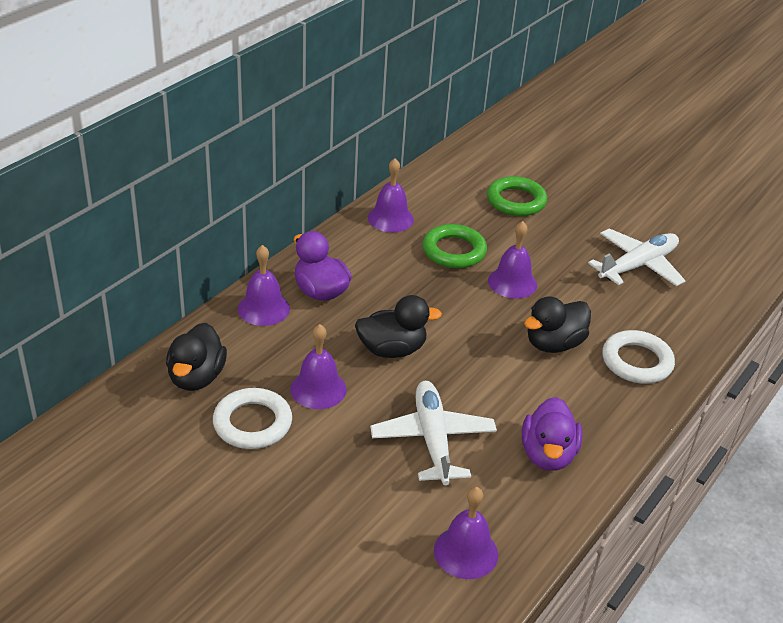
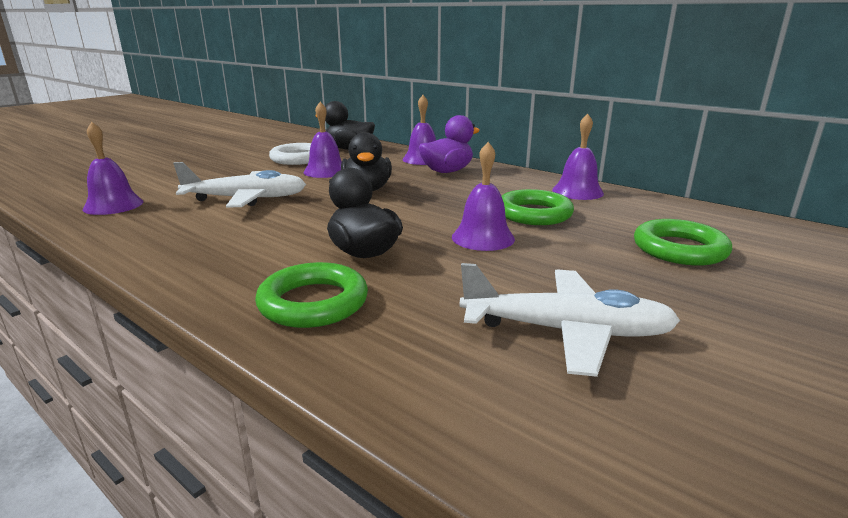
camera: 95 degrees right, 15 degrees down
(548, 455) = (188, 238): purple duck -> none
(636, 362) = (313, 302): white ring -> green ring
(637, 266) = (565, 331): white plane -> white plane turned 45 degrees counterclockwise

